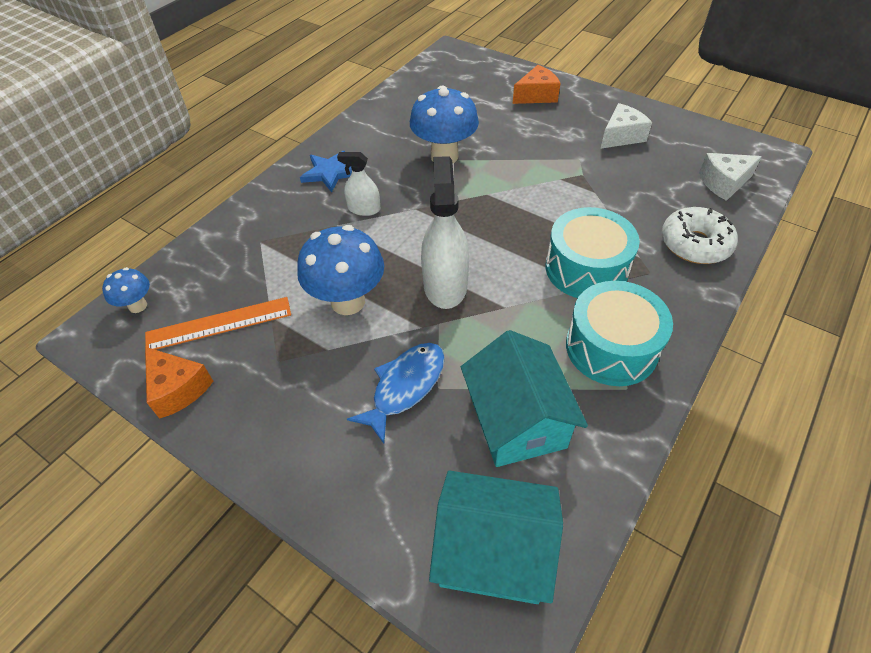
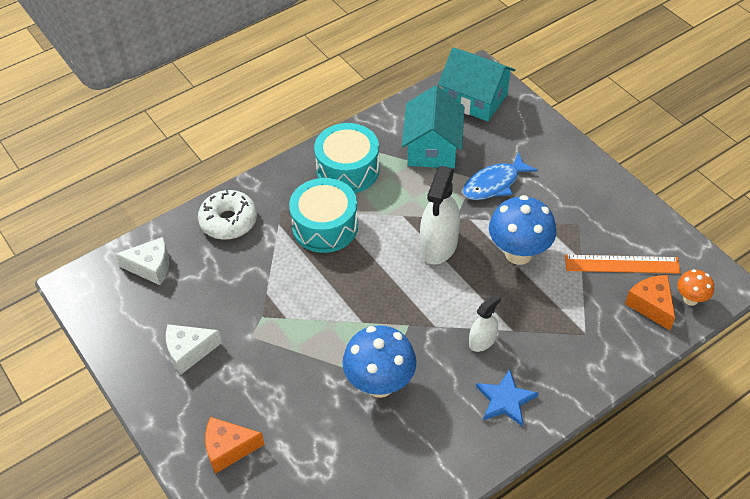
camera: 160 degrees left, 0 degrees up
(138, 306) = (690, 299): blue mushroom -> orange mushroom
(178, 389) = (650, 224): orange cheese -> orange cheese (651, 305)
(364, 209) = (482, 341): white spray bottle -> white spray bottle turned 75 degrees counterclockwise

